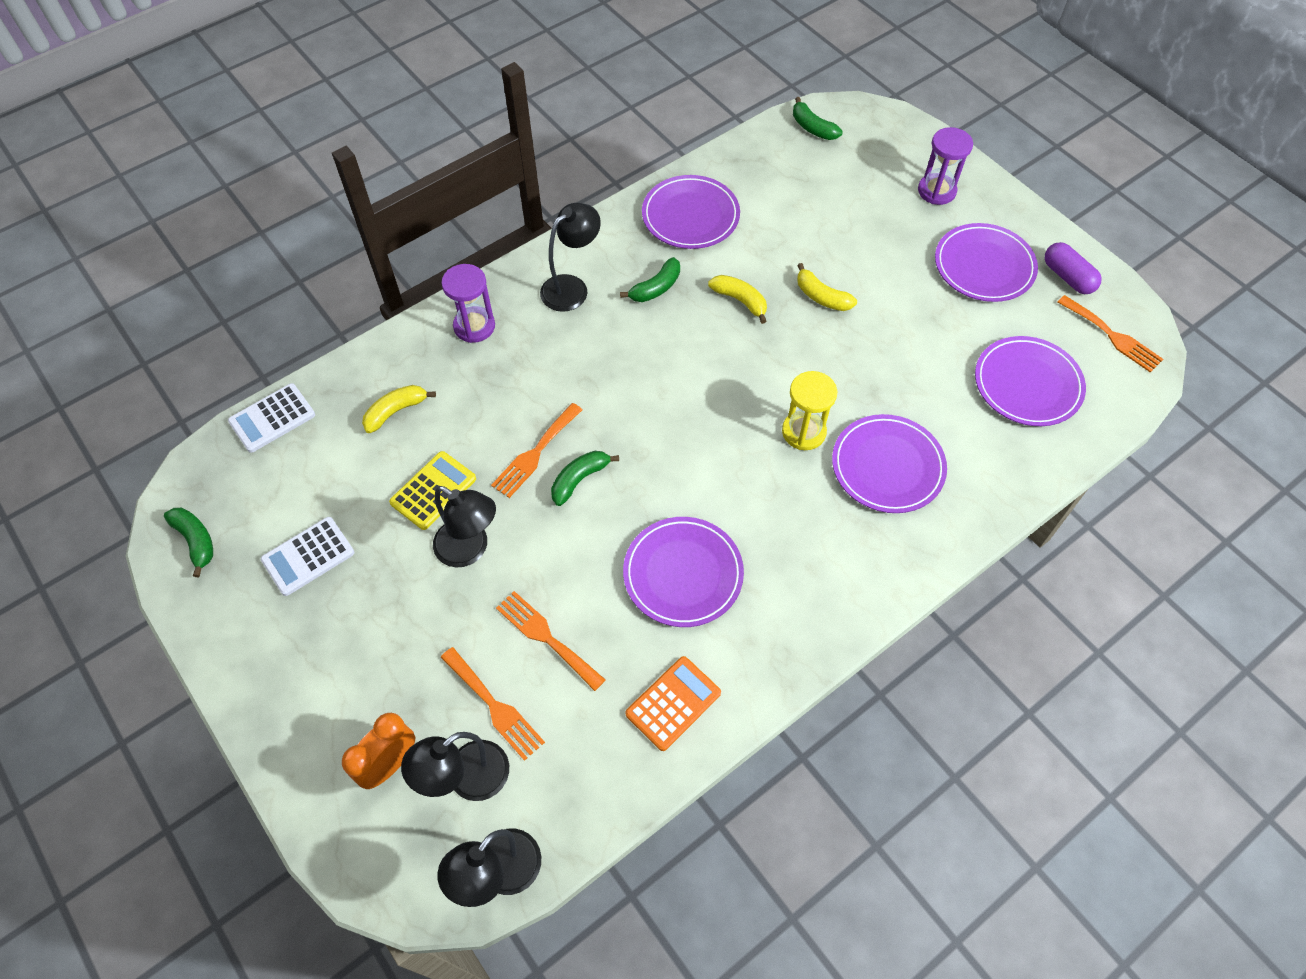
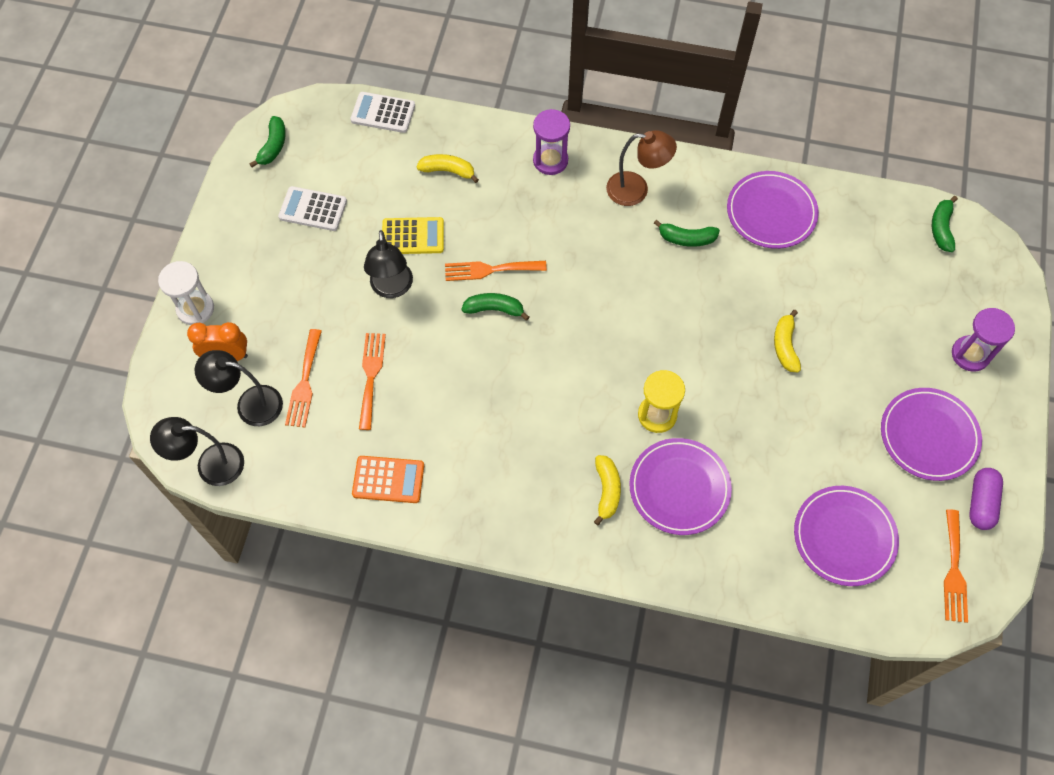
camera: 50 degrees right, 5 degrees up
(301, 756) = (195, 309): none -> white hourglass
(572, 287) = (636, 190): black lamp -> brown lamp
(683, 574) = (481, 420): purple plate -> none
(740, 301) = (728, 297): yellow banana -> yellow banana (607, 491)

